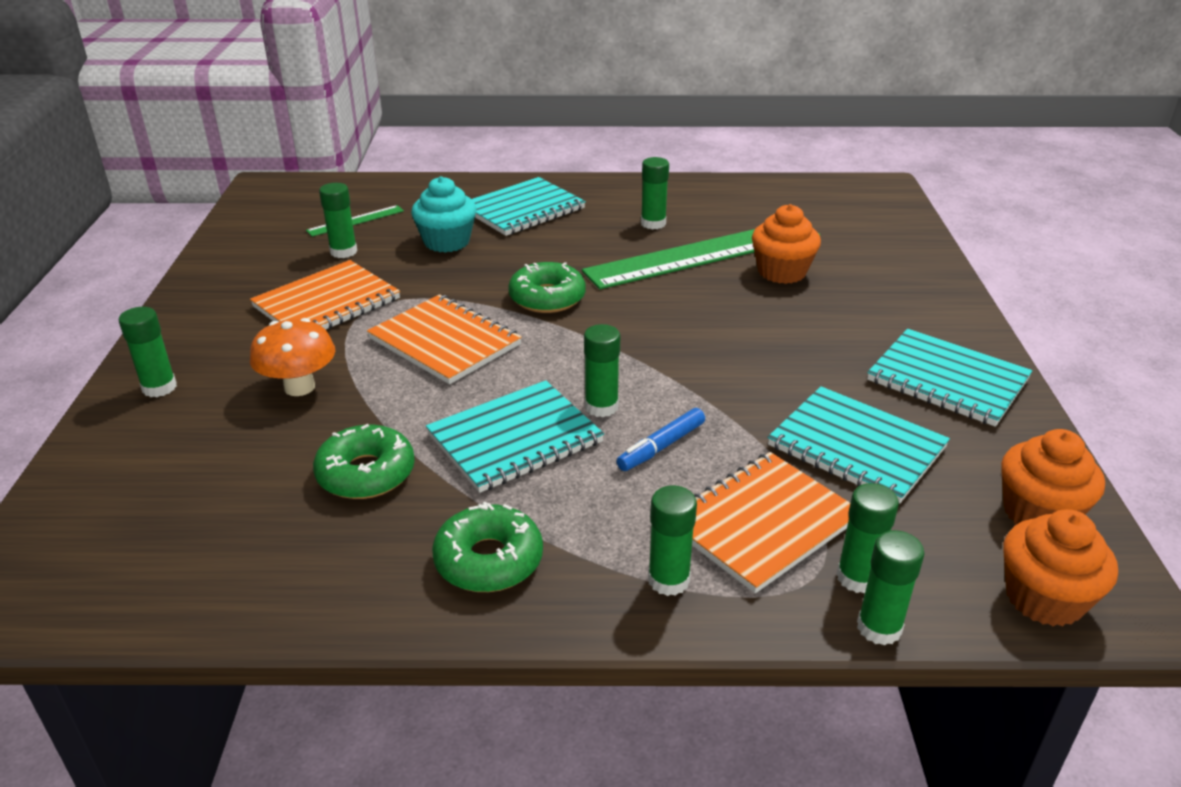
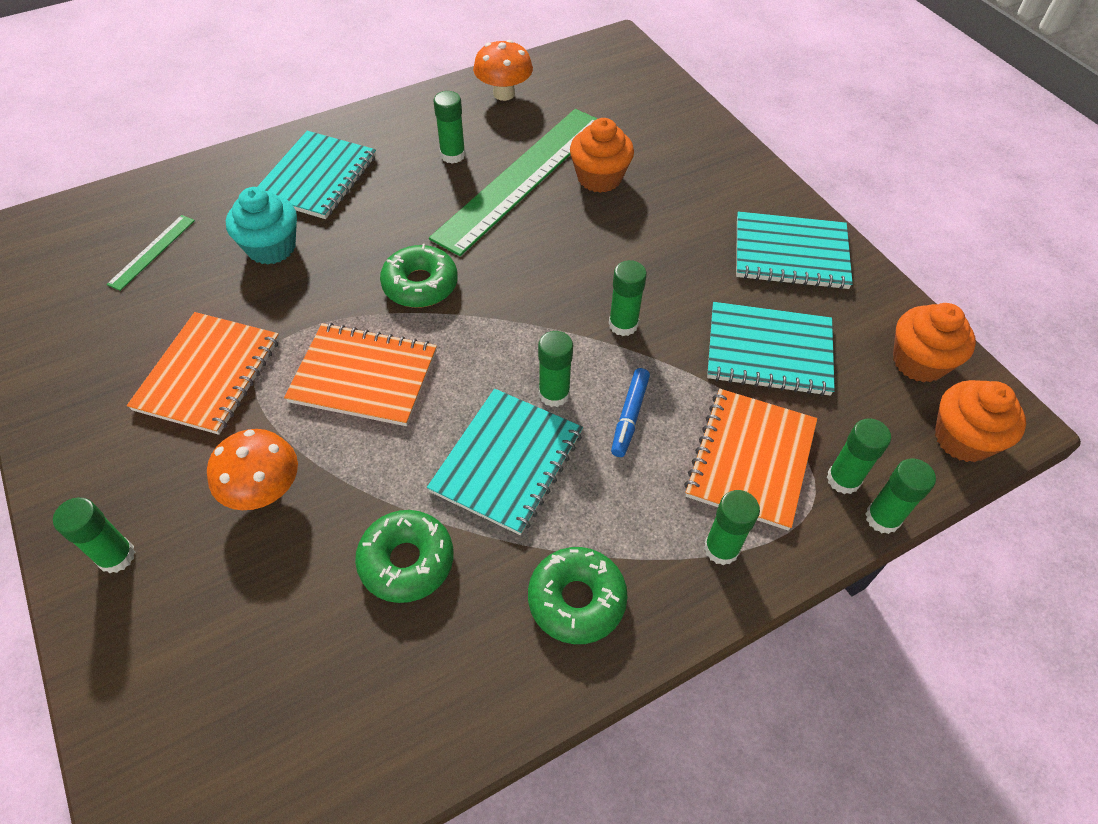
camera: 30 degrees left, 20 degrees up
(343, 252) = (172, 299): green glue stick -> green glue stick (623, 324)
(737, 195) = (504, 94): none -> orange mushroom

